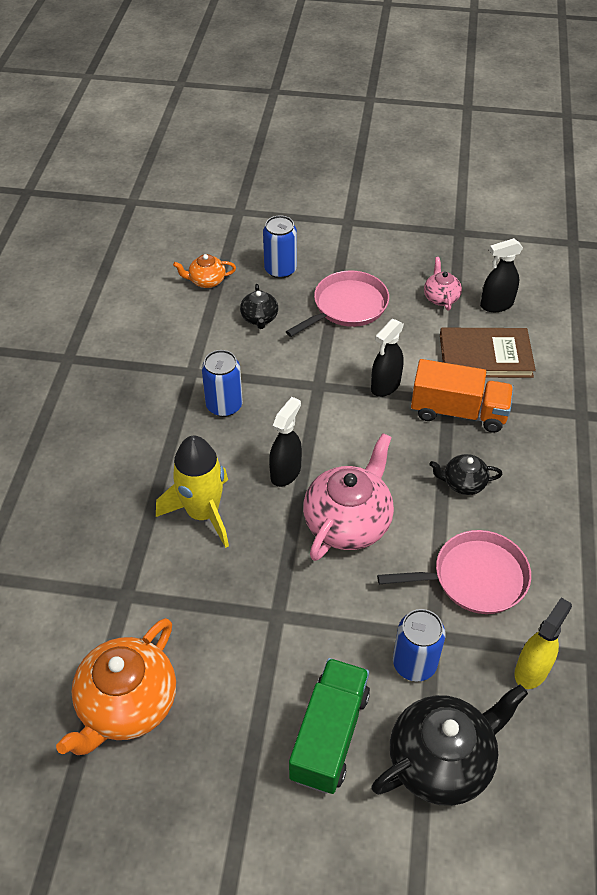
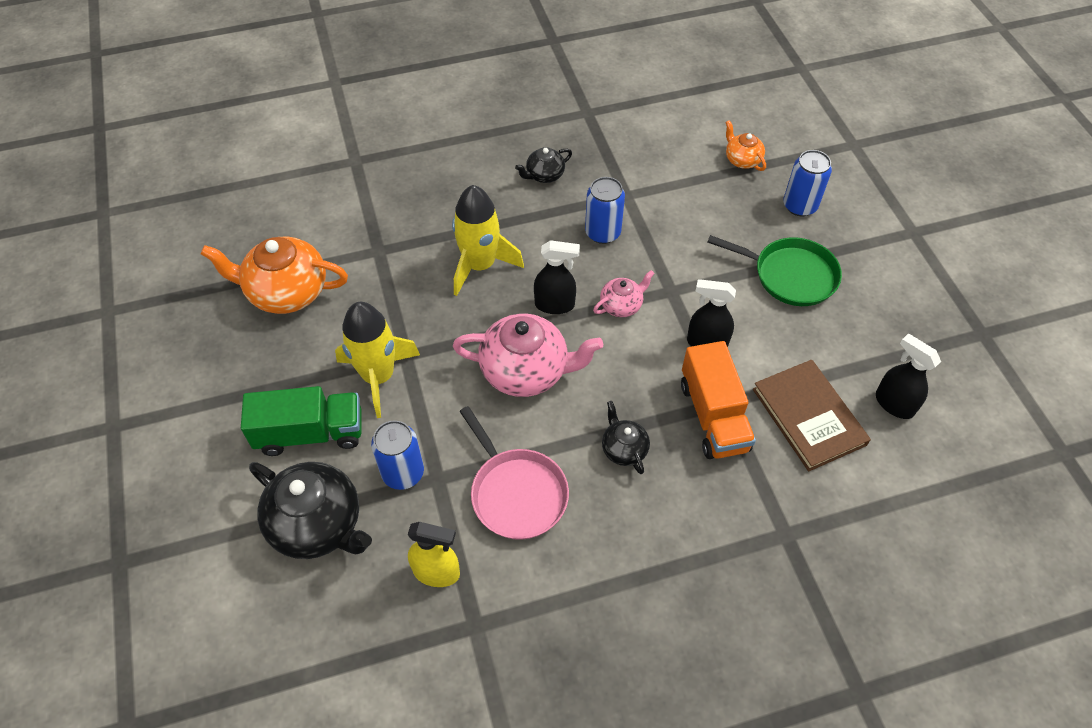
camera: 65 degrees right, 5 degrees up
(259, 318) = (724, 215): black teapot -> black teapot (544, 175)
(291, 648) = (378, 376): none -> yellow rocket
(347, 306) = (790, 275): pink pan -> green pan
(441, 297) = (865, 349): pink teapot -> pink teapot (621, 305)

